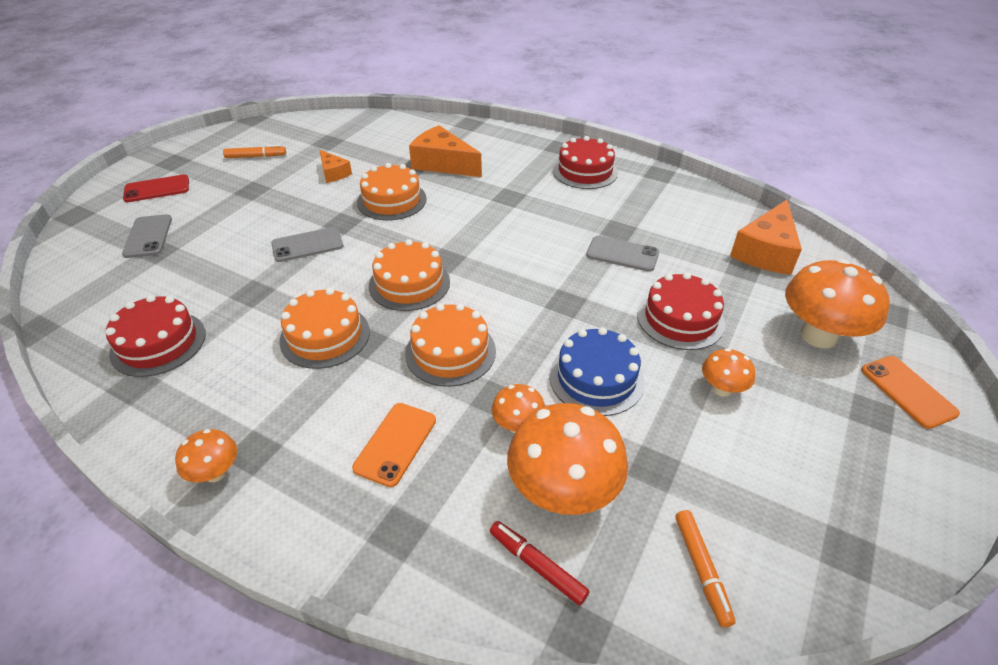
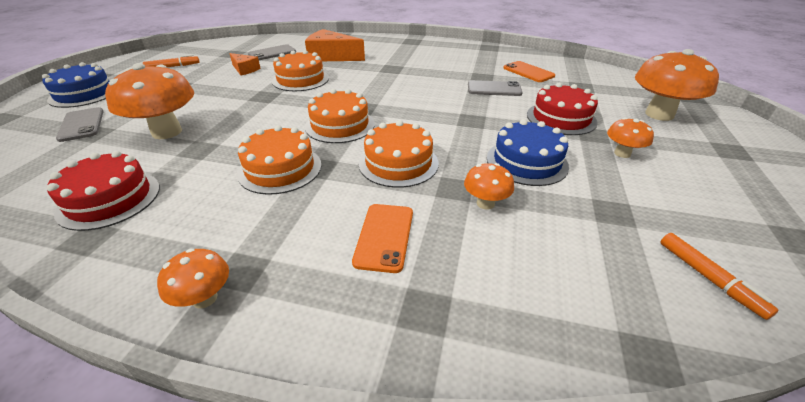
camera: 15 degrees left, 5 degrees down
(157, 189) = (84, 94): red phone -> blue cake
(307, 245) = (239, 113): grey phone -> grey phone (272, 53)
(537, 566) = (573, 309): red marker -> none
(563, 491) = (554, 244): orange mushroom -> orange mushroom (167, 132)
(585, 171) = (438, 51): red cake -> none
(766, 251) = (588, 77): orange cheese -> none
(908, 391) = (741, 135): orange phone -> orange phone (528, 72)

